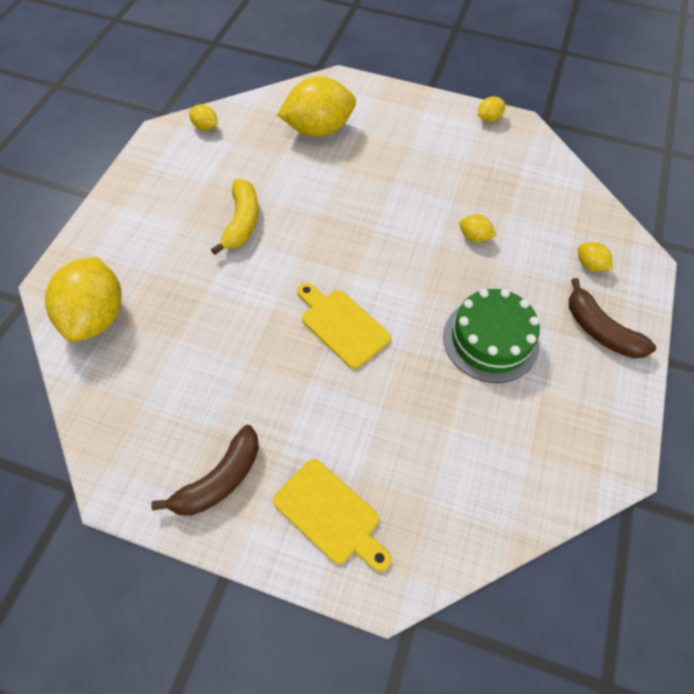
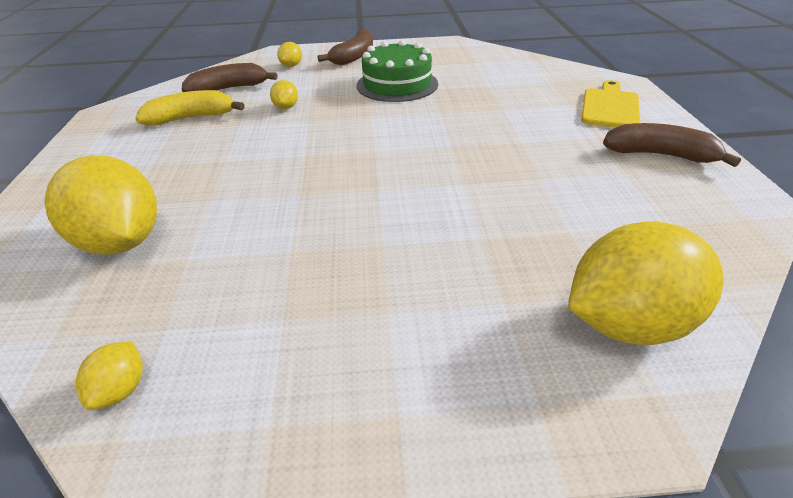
camera: 110 degrees left, 20 degrees down
(242, 222) = (351, 249): yellow banana -> yellow banana (191, 118)
(342, 325) = (444, 142): yellow cutting board -> none
(488, 118) = (92, 129): yellow lemon -> none
(540, 205) = (228, 89): none -> brown banana

